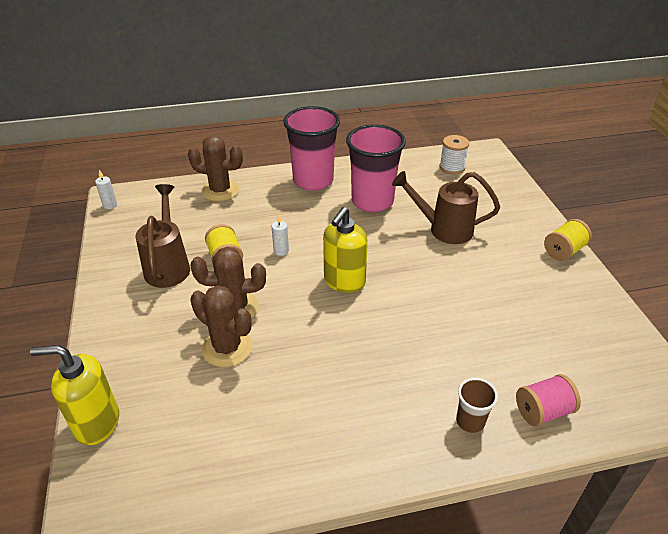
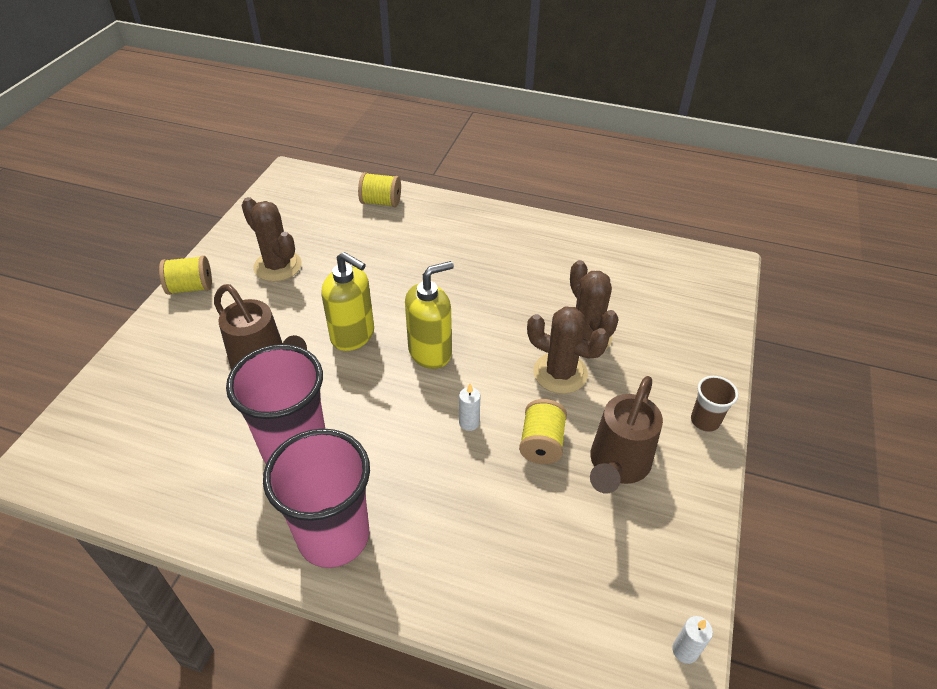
camera: 150 degrees left, 5 degrees up
(96, 423) = (718, 322): yellow soap dispenser -> yellow soap dispenser (353, 335)
(220, 190) = (488, 591): brown cactus -> brown cactus (277, 266)
(452, 167) = (125, 457): white spool -> none
(470, 421) = (434, 216): brown cup -> brown cup (705, 421)
(543, 411) = (381, 202): pink spool -> yellow spool

